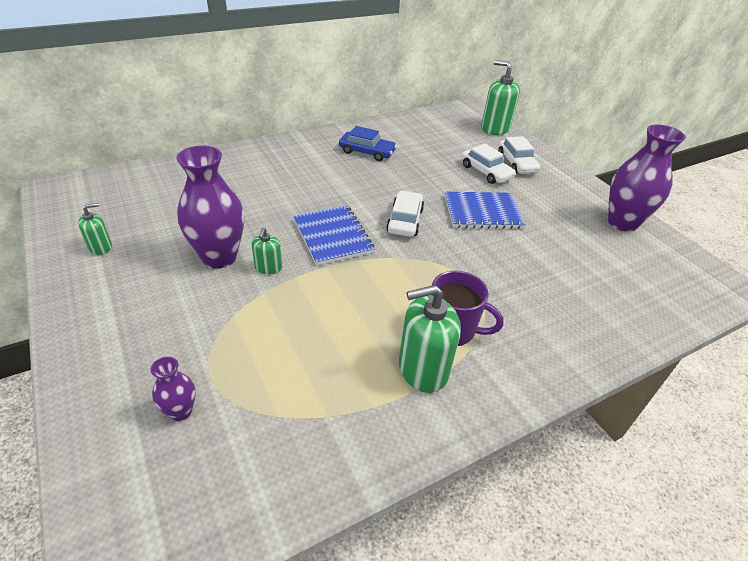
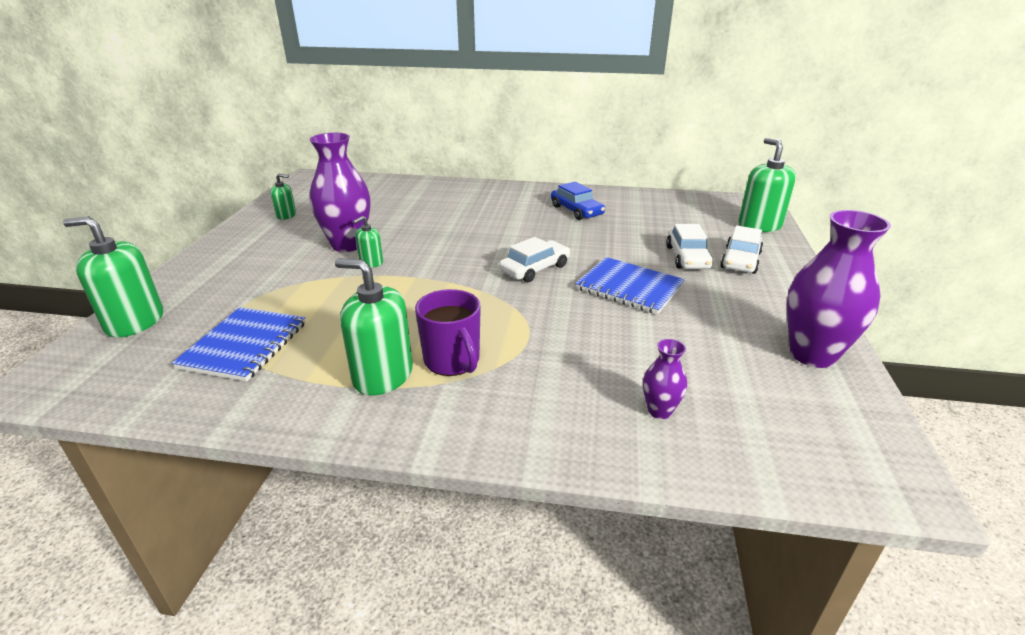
camera: 40 degrees right, 10 degrees down
(116, 447) = (135, 322): none -> green soap dispenser
(181, 411) = (192, 321): purple vase -> purple vase (659, 411)
(332, 236) = (451, 259): blue notebook -> blue notebook (244, 345)

